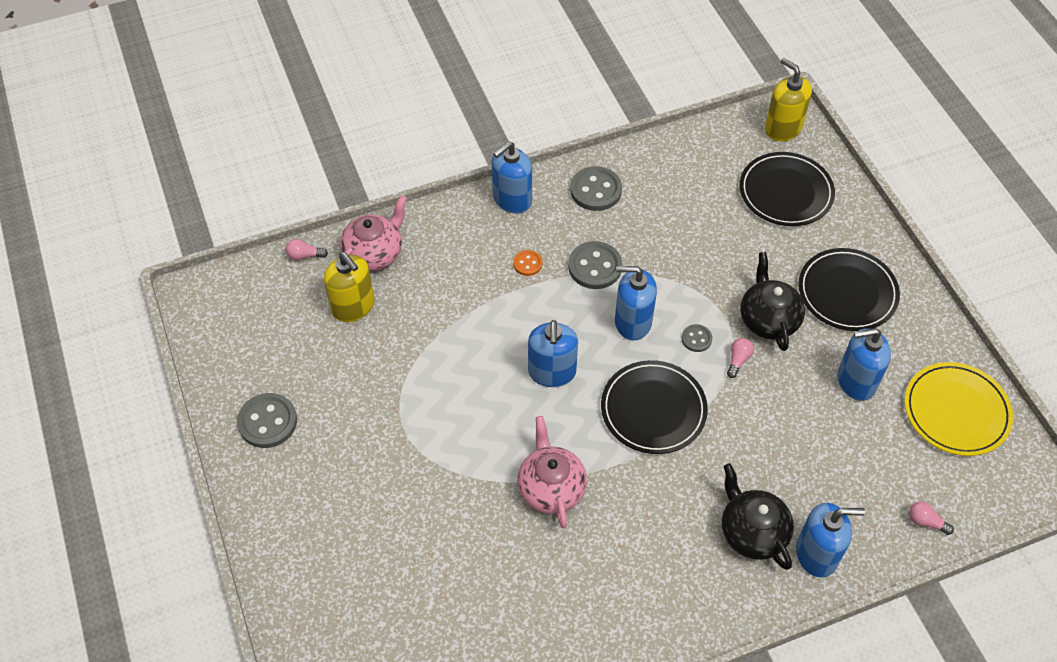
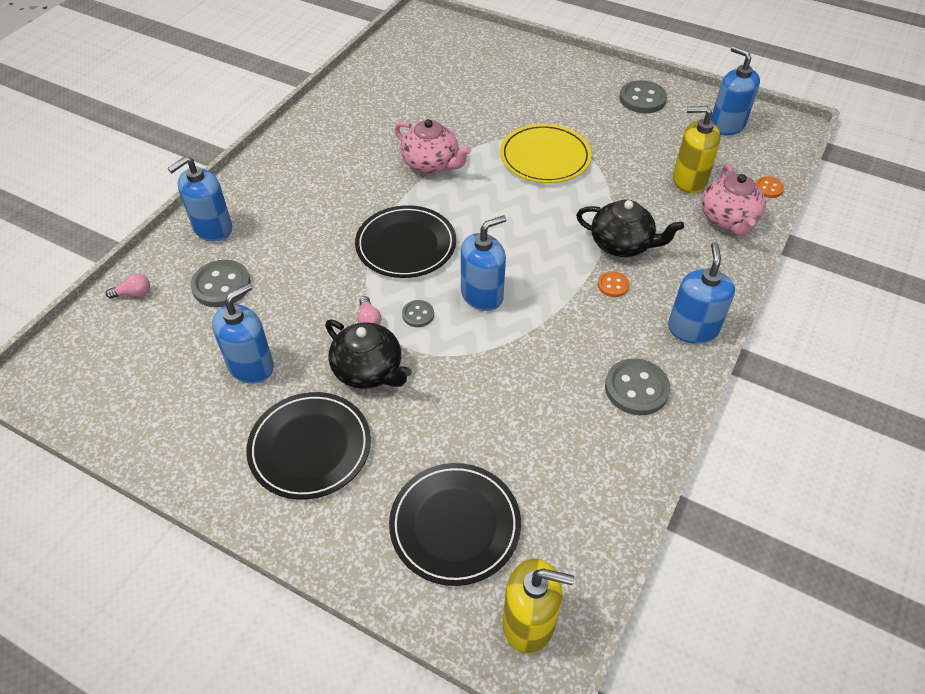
camera: 140 degrees right, 5 degrees down
(305, 255) = (768, 188): pink light bulb -> orange button
(552, 372) = (504, 224): blue soap dispenser -> blue soap dispenser (727, 125)
(595, 267) = (558, 318): grey button -> grey button (221, 285)
(752, 532) = (269, 215): black teapot -> black teapot (622, 244)
(956, 411) = (140, 396): yellow plate -> yellow plate (545, 157)

